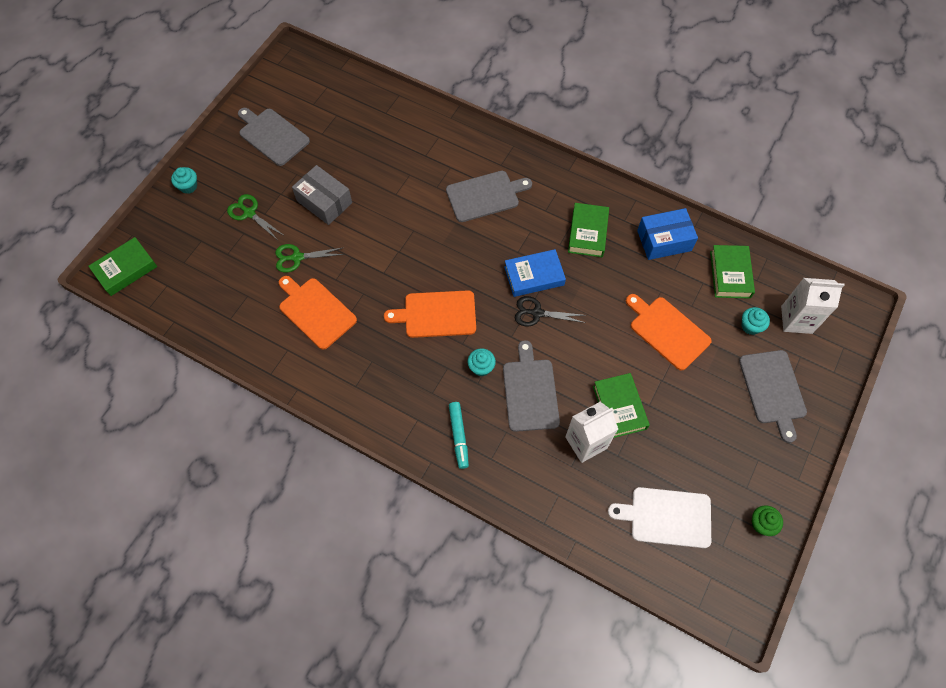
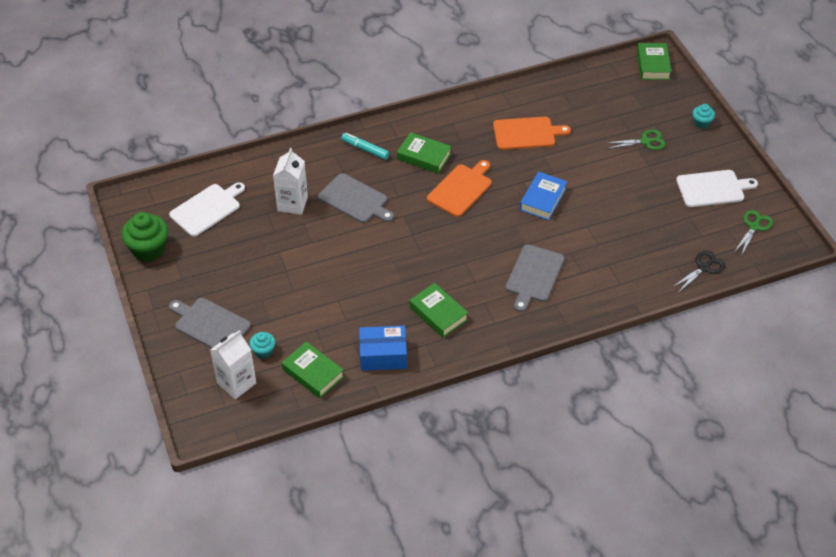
camera: 130 degrees right, 15 degrees down
(272, 135) = (712, 188): grey cutting board -> white cutting board
(297, 257) = (580, 146): green scissors -> green scissors (754, 227)
(324, 202) = (617, 184): grey box -> none
(481, 367) = (398, 187): turquoise cupcake -> none
(534, 276) = (435, 258): blue book -> blue book (543, 199)
(537, 313) = (405, 240): black scissors -> black scissors (704, 268)
(619, 407) = (294, 235): green book -> green book (424, 156)
(664, 240) = (383, 355): blue box -> blue box turned 60 degrees clockwise
(667, 331) = (314, 300): orange cutting board -> none
(761, 524) = (149, 249): green cupcake -> green cupcake, size x1.90

